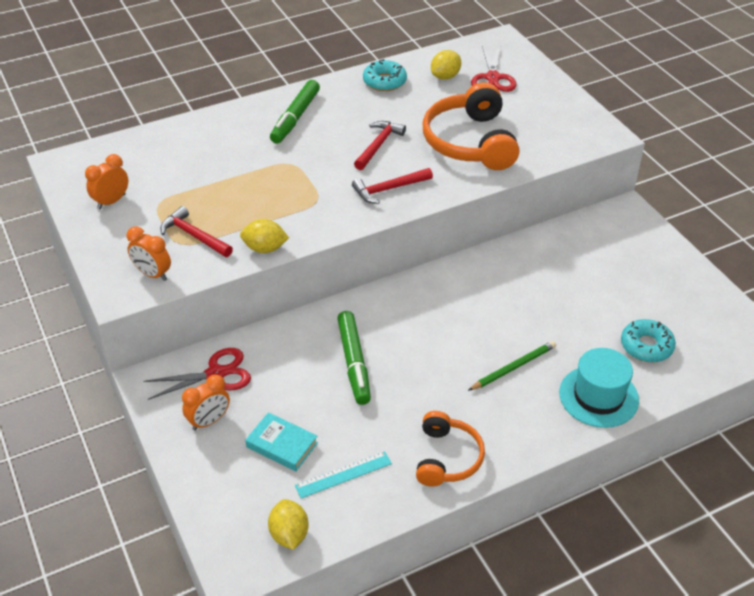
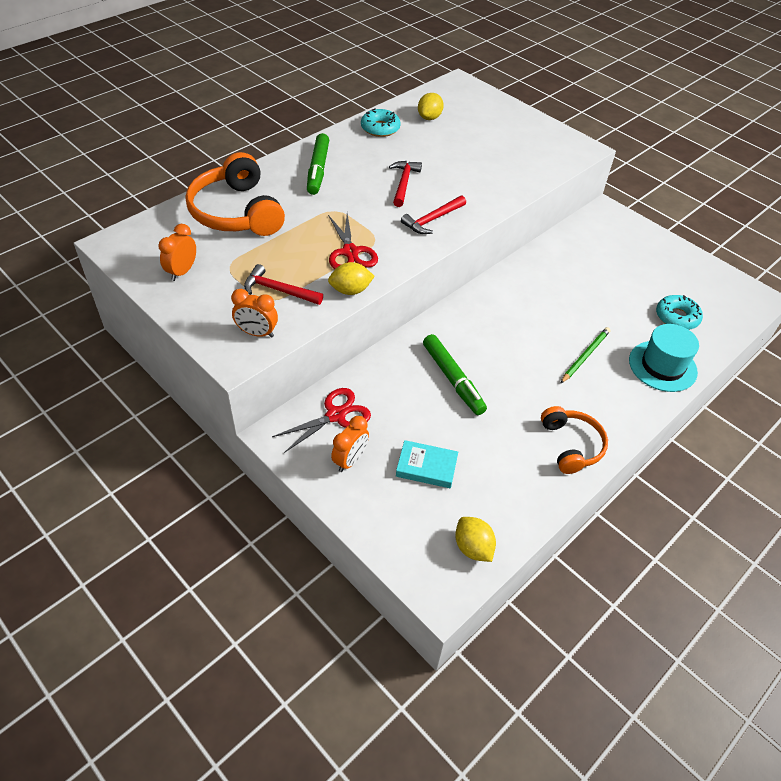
camera: 20 degrees left, 5 degrees up
(343, 475) = (493, 481): turquoise ruler -> none
(470, 142) = (479, 169): orange headphones -> orange headphones (236, 212)
(493, 78) = (469, 114): red scissors -> red scissors (350, 252)

